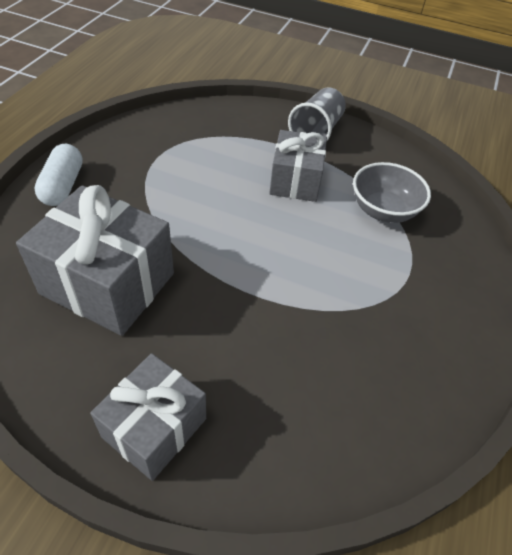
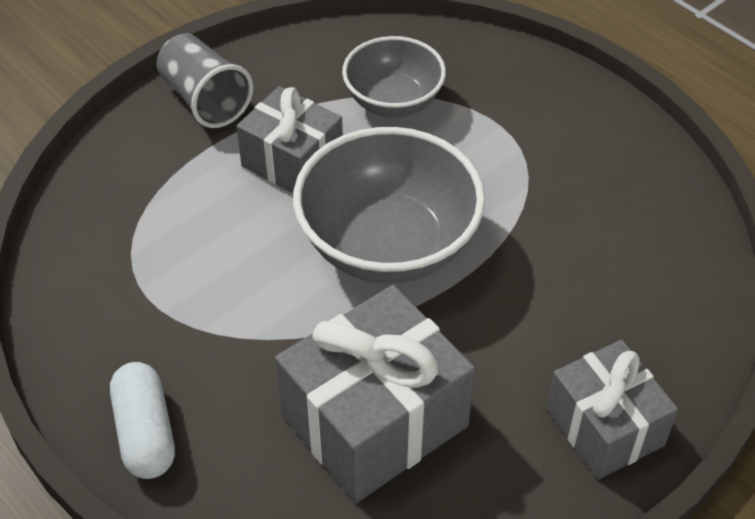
camera: 60 degrees left, 0 degrees up
(63, 186) = (145, 432): white capsule -> white capsule turned 45 degrees clockwise
(257, 246) = (388, 245): none -> grey bowl

